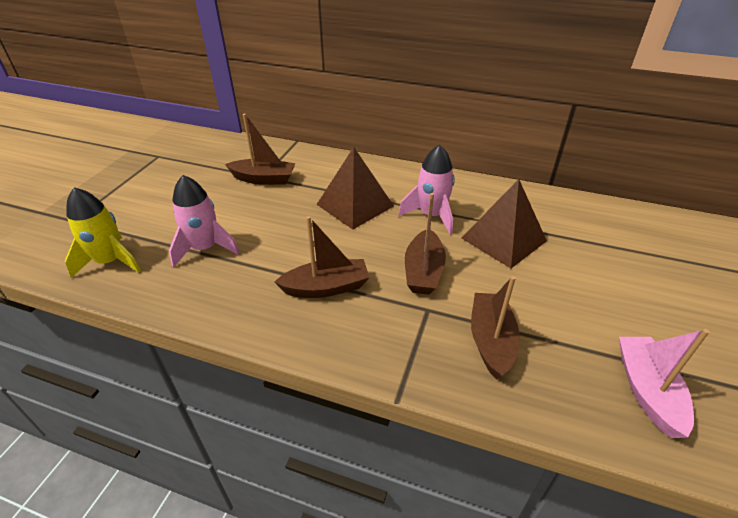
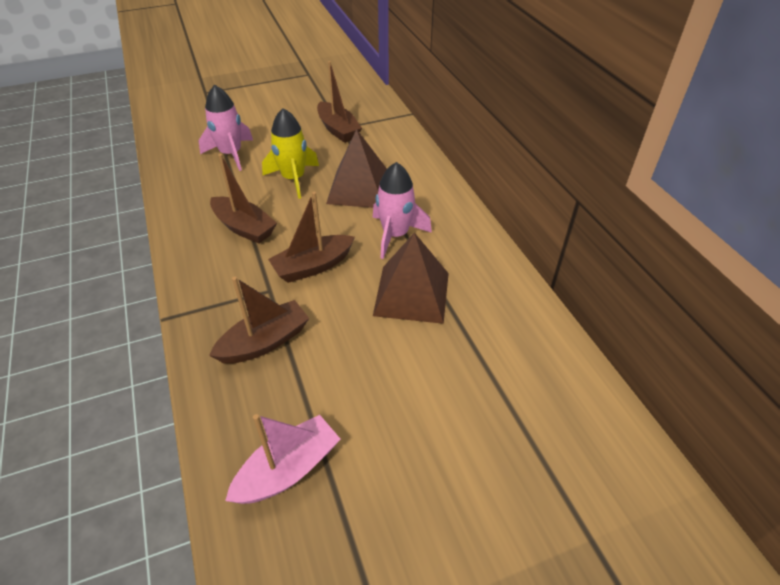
camera: 50 degrees right, 5 degrees up
(110, 261) = (182, 129): yellow rocket -> yellow rocket (293, 179)

